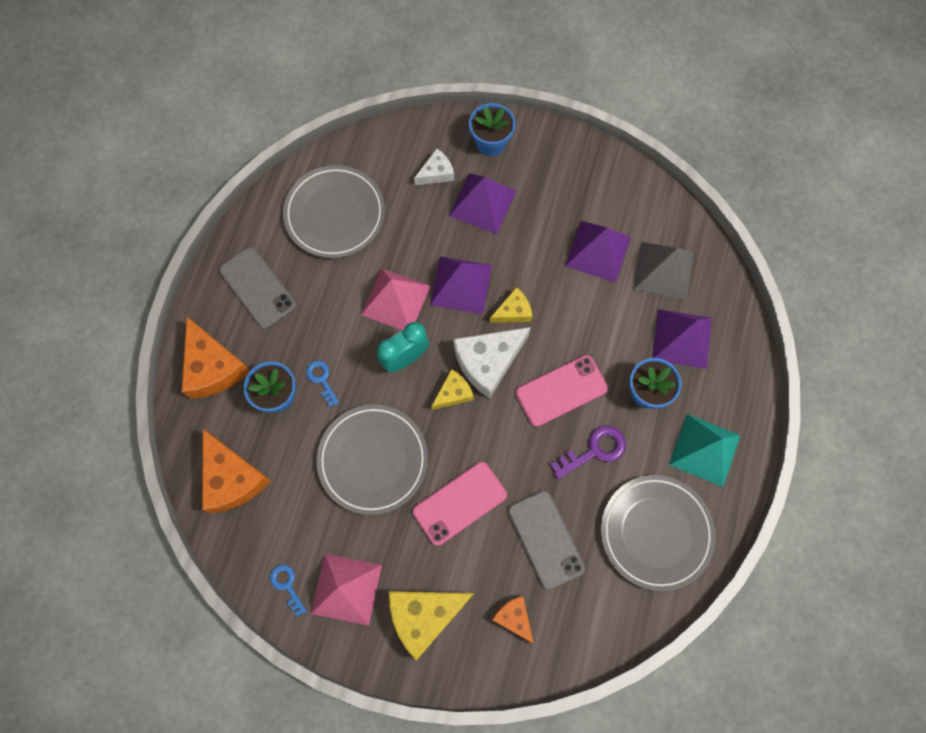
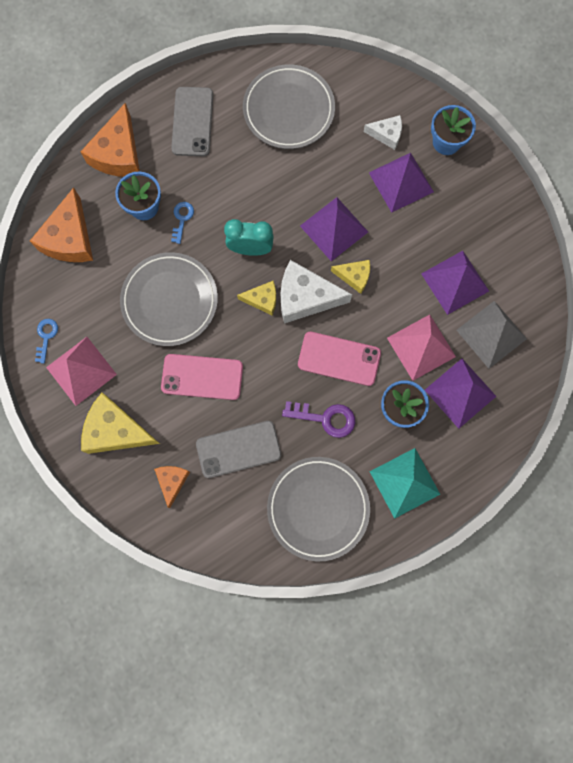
camera: 40 degrees right, 5 degrees up
(395, 300) = (278, 203): pink pyramid -> pink pyramid (421, 347)
(545, 539) = (238, 449): grey phone -> grey phone turned 60 degrees clockwise

